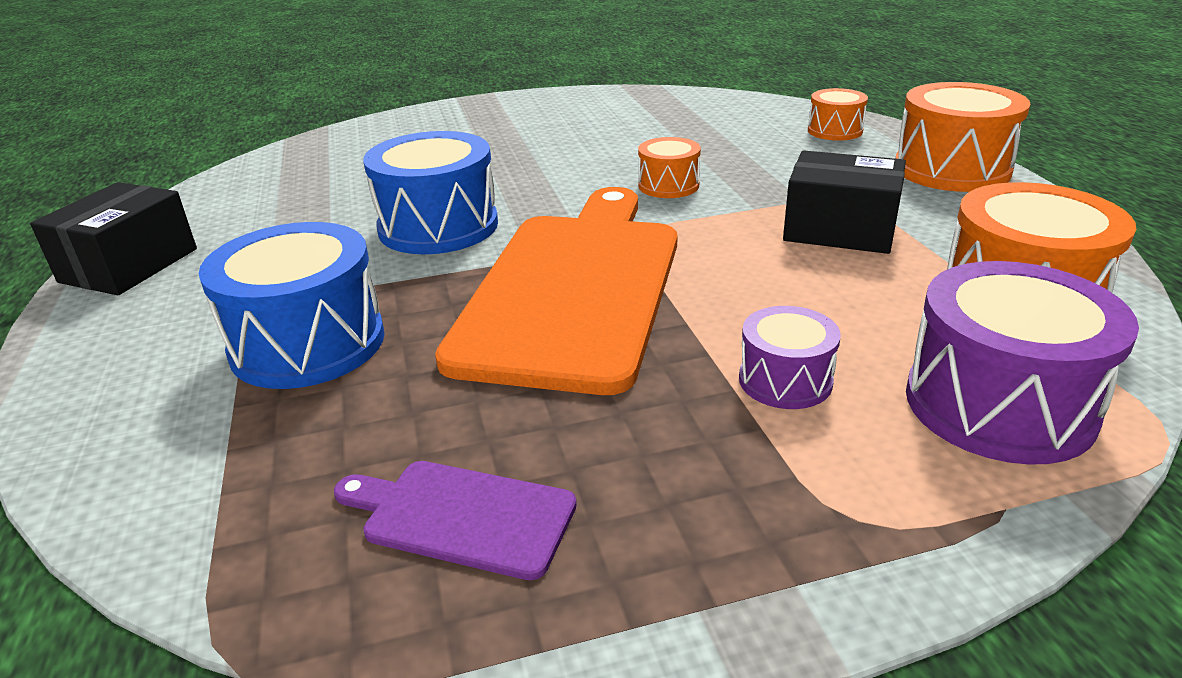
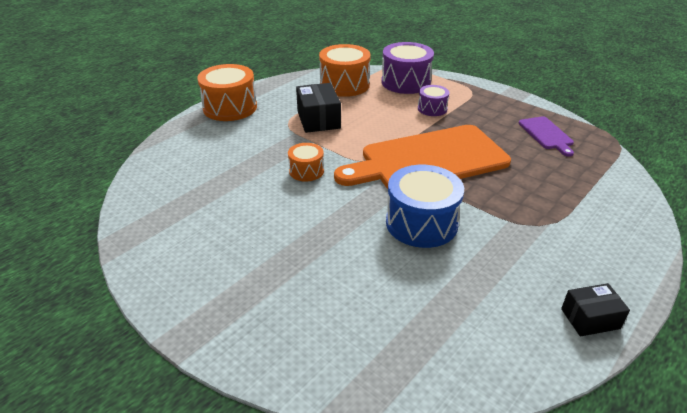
camera: 125 degrees left, 5 degrees up
(129, 265) = (590, 318): black box -> black box, size x0.64
(308, 343) = (539, 203): blue drum -> none
(835, 131) = (188, 143): orange drum -> none

